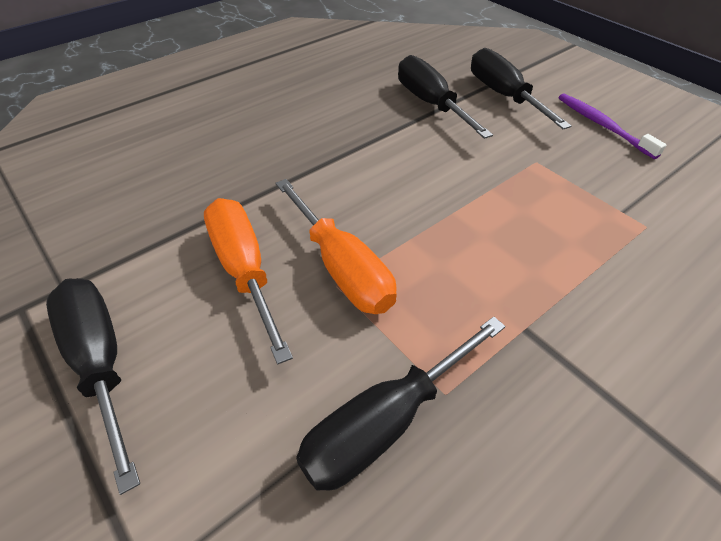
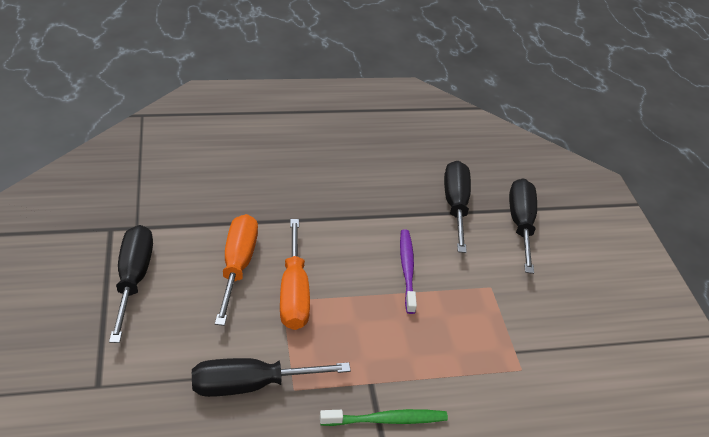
camera: 25 degrees right, 5 degrees down
(584, 365) = (386, 420): none -> green toothbrush
(603, 126) = (575, 285): purple toothbrush -> purple toothbrush (407, 270)

